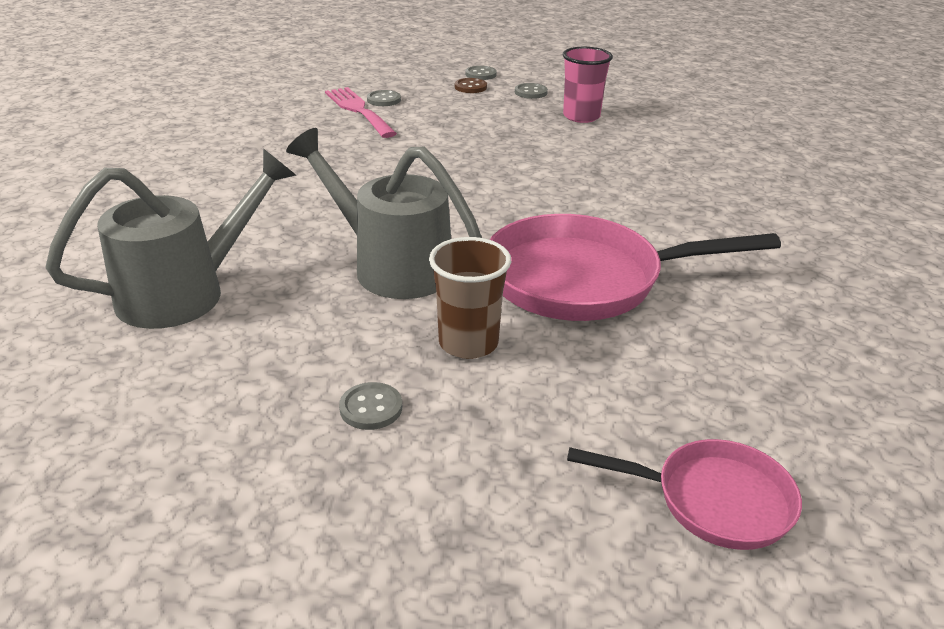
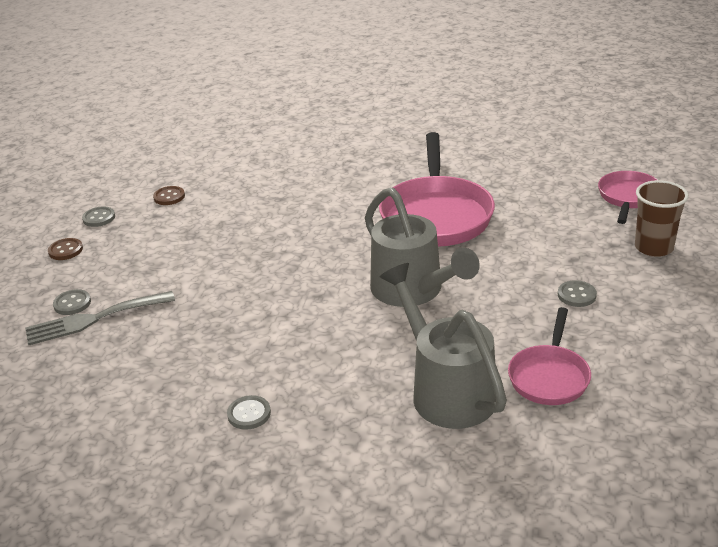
camera: 80 degrees left, 0 degrees up
(182, 372) = (549, 376): none -> pink pan
(358, 110) = (93, 319): pink fork -> grey fork
(391, 266) = (413, 291): grey watering can -> grey watering can turned 75 degrees counterclockwise
(468, 343) = (509, 260): brown cup -> brown cup (654, 247)
(480, 74) = (32, 244): grey button -> grey button (249, 414)
(581, 116) = (169, 197): pink cup -> brown button

